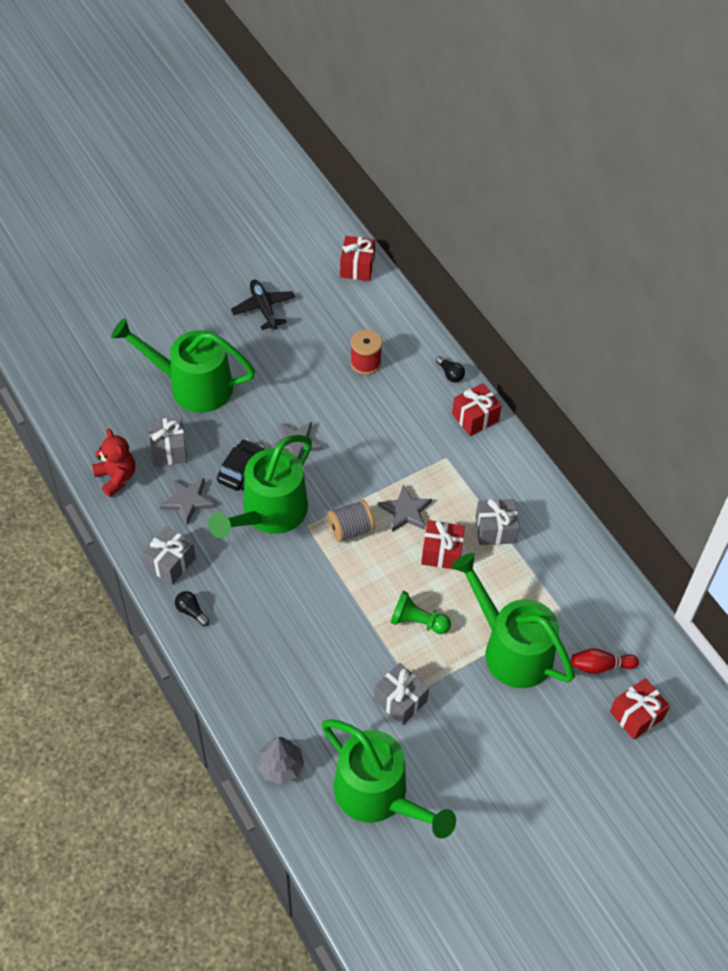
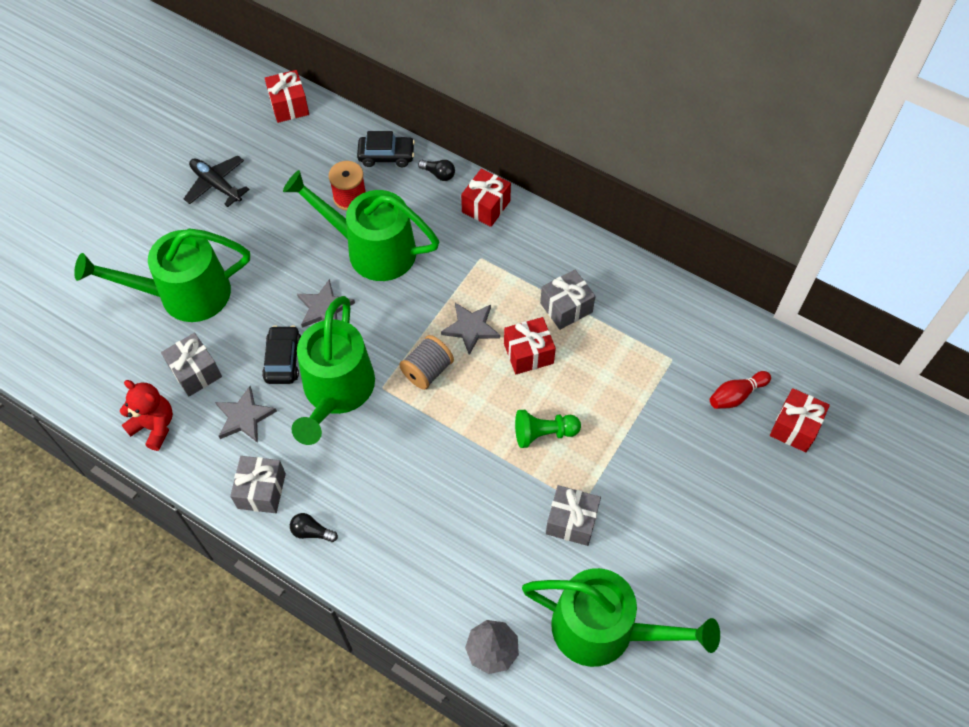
camera: 25 degrees left, 5 degrees up
(415, 341) = (386, 156): none -> black car
(511, 649) = (647, 418): green watering can -> green watering can (372, 249)

